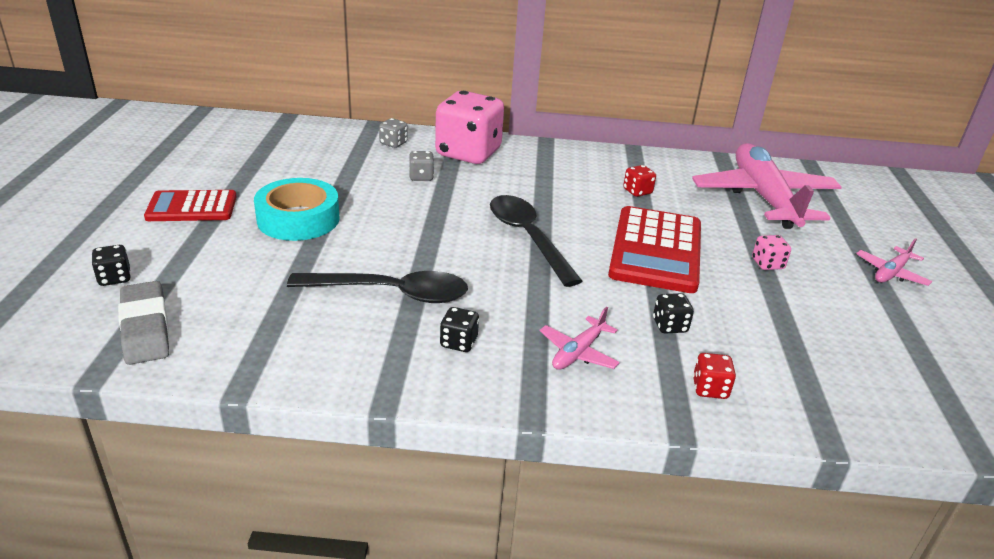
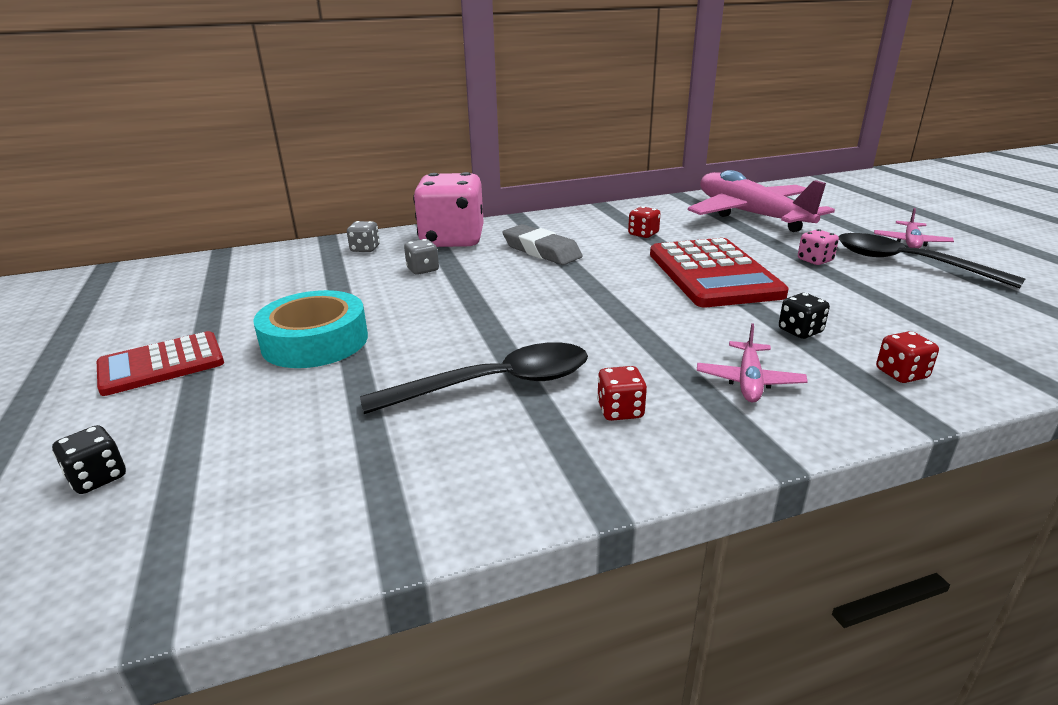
camera: 20 degrees left, 5 degrees down
(145, 328) = (193, 529): grey eraser -> grey eraser (541, 251)
(458, 342) = (620, 411): black dice -> red dice
(528, 238) = (586, 294): black spoon -> black spoon (908, 263)

